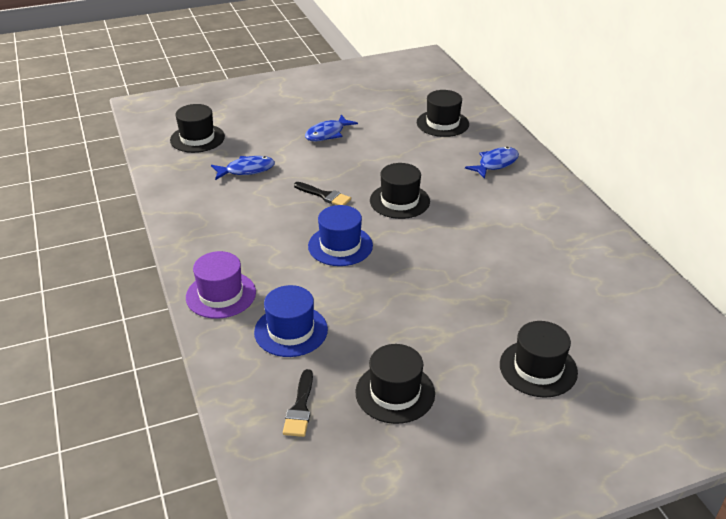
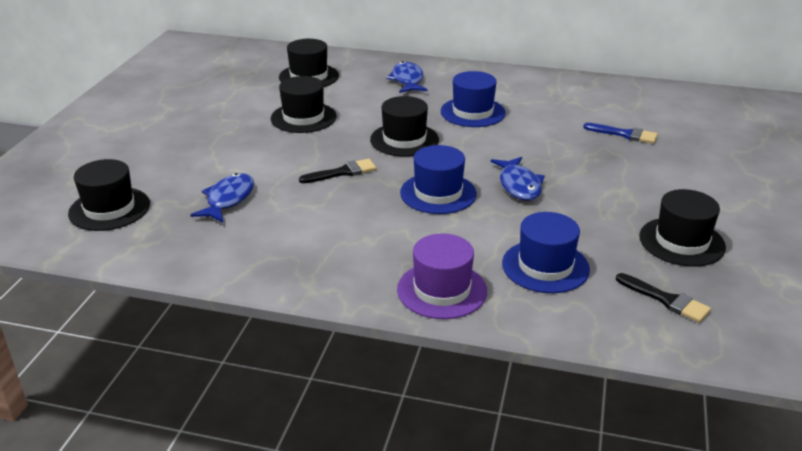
camera: 55 degrees left, 5 degrees down
(327, 134) = (233, 133): blue fish -> blue fish (519, 185)
(482, 213) = (473, 112): none -> blue hat
(538, 368) = (699, 168): black hat -> black hat (303, 117)
(547, 305) = (625, 134): none -> blue brush

